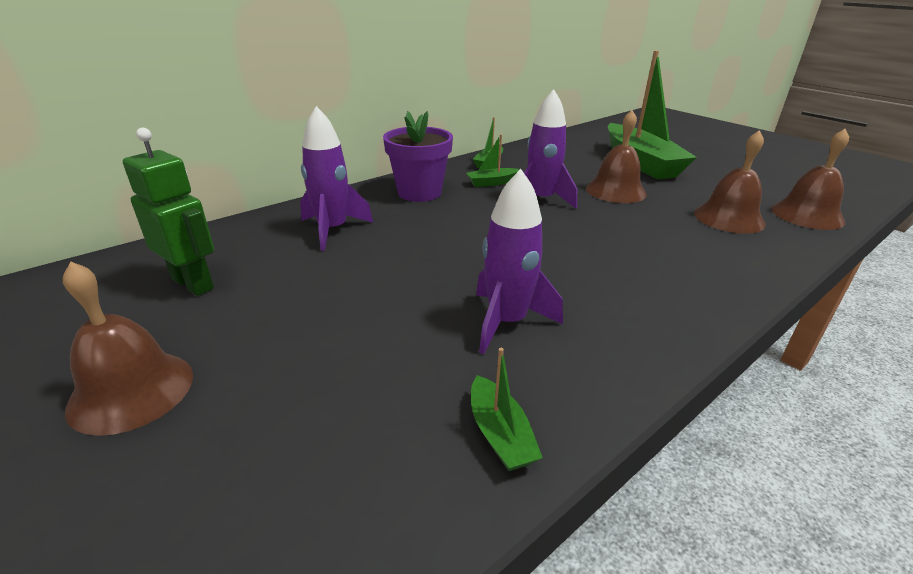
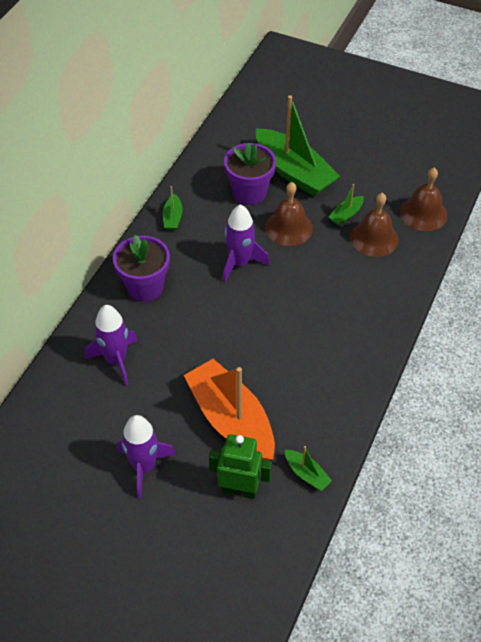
camera: 25 degrees left, 20 degrees up
(131, 391) = (120, 528): brown bell -> none
(193, 283) = (73, 448): green robot -> green robot (239, 490)
(423, 320) = (231, 420): none -> orange boat
(492, 183) = (192, 250): green boat -> green boat (346, 215)
(507, 322) = (276, 402): purple rocket -> purple rocket (144, 467)
(582, 165) = (249, 193): none -> purple flower pot

